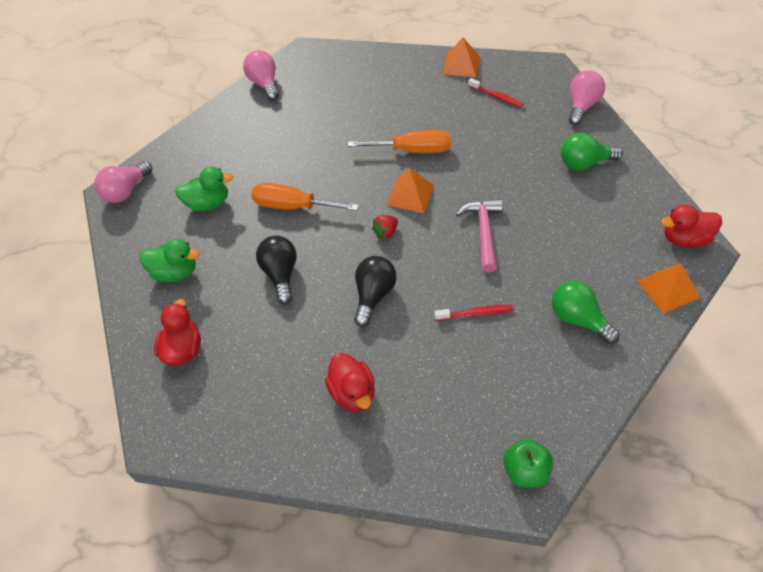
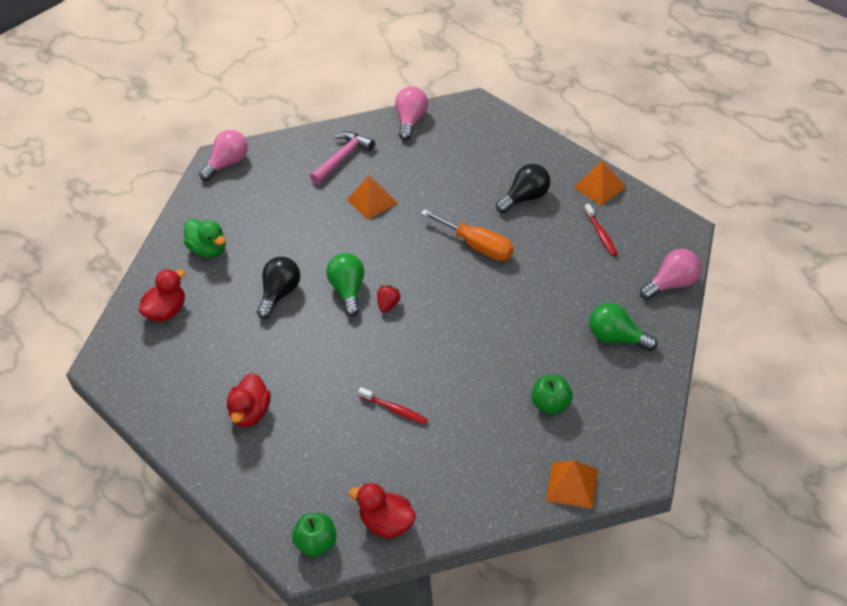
camera: 35 degrees right, 5 degrees down
(126, 191) = (228, 164): pink light bulb -> pink light bulb turned 150 degrees clockwise
(208, 203) = (277, 206): green duck -> none
(293, 206) = (337, 243): orange screwdriver -> none
(374, 296) = (332, 350): black light bulb -> black light bulb (525, 198)
(386, 232) = (388, 305): red strawberry -> red strawberry turned 120 degrees clockwise
(410, 195) = (438, 284): orange pyramid -> orange pyramid (372, 201)
(483, 232) = (466, 349): pink hammer -> pink hammer (343, 158)
(578, 319) = (470, 463): green light bulb -> green light bulb (348, 291)
(590, 238) = (551, 404): none -> green apple
(685, 239) = (634, 454): red duck -> red duck (387, 523)

